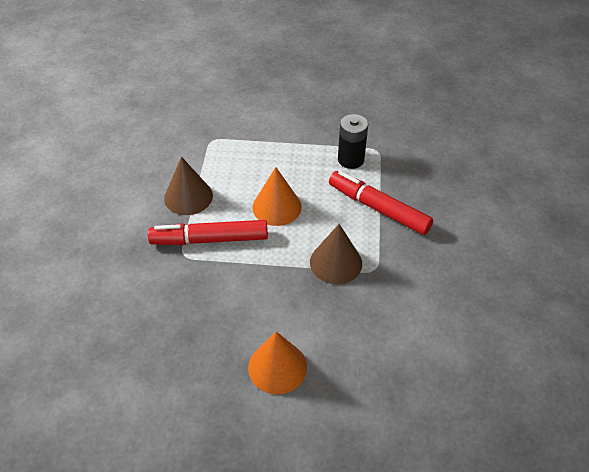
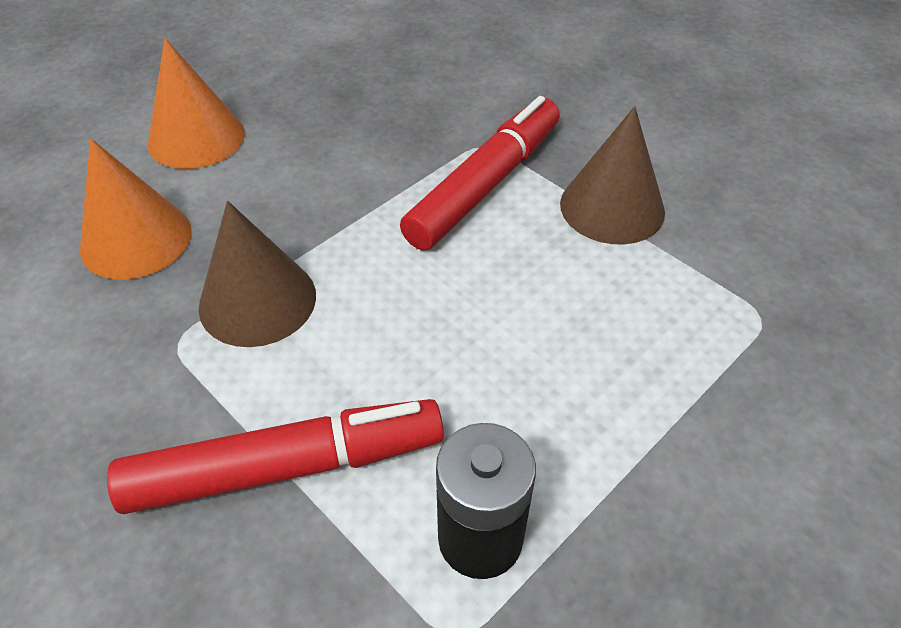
camera: 130 degrees right, 0 degrees up
(277, 207) = (469, 304): orange cone -> orange cone (136, 239)

